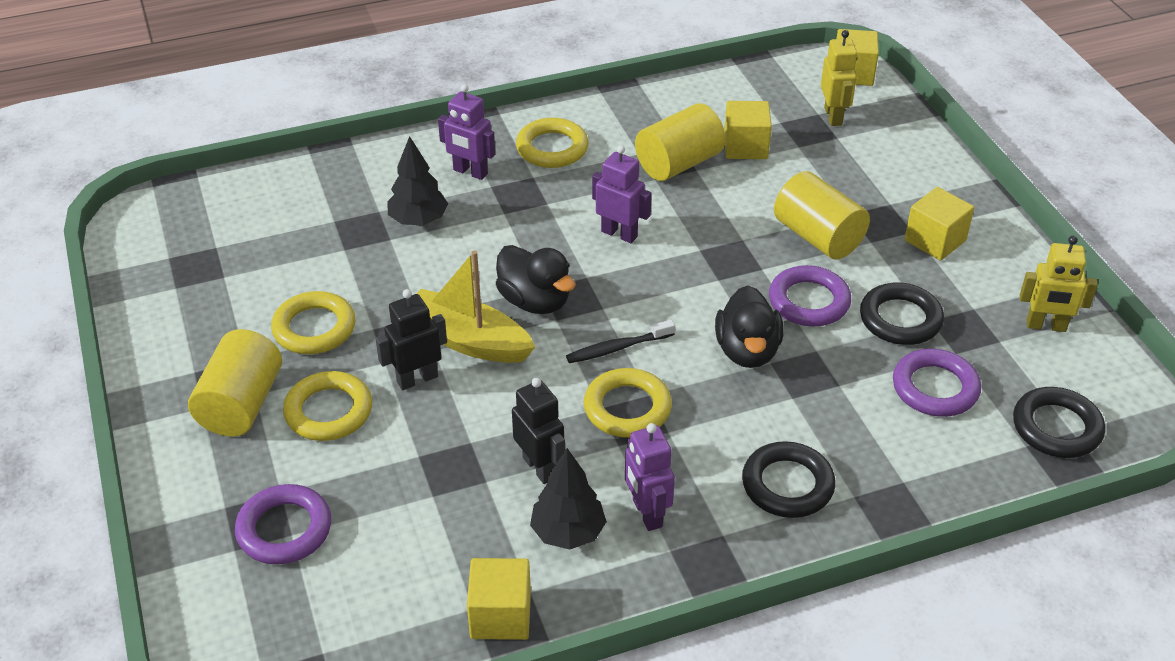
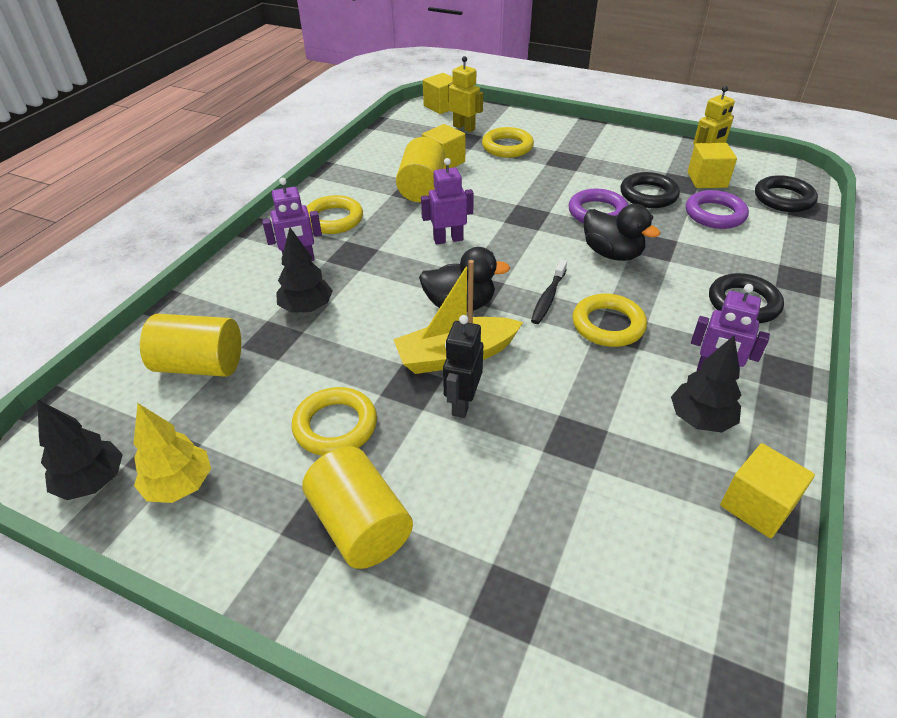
camera: 45 degrees left, 0 degrees up
(141, 255) = (92, 481): none -> black tree
(180, 296) = (180, 485): none -> yellow tree
(284, 529) = (540, 588): purple ring -> none
(328, 411) = (436, 473): yellow ring -> yellow ring (507, 147)
(540, 467) = (622, 395): black robot -> none
(818, 237) = (549, 182): yellow cylinder -> yellow cylinder (200, 365)
(935, 240) = (601, 154): yellow cube -> yellow cube (707, 180)

